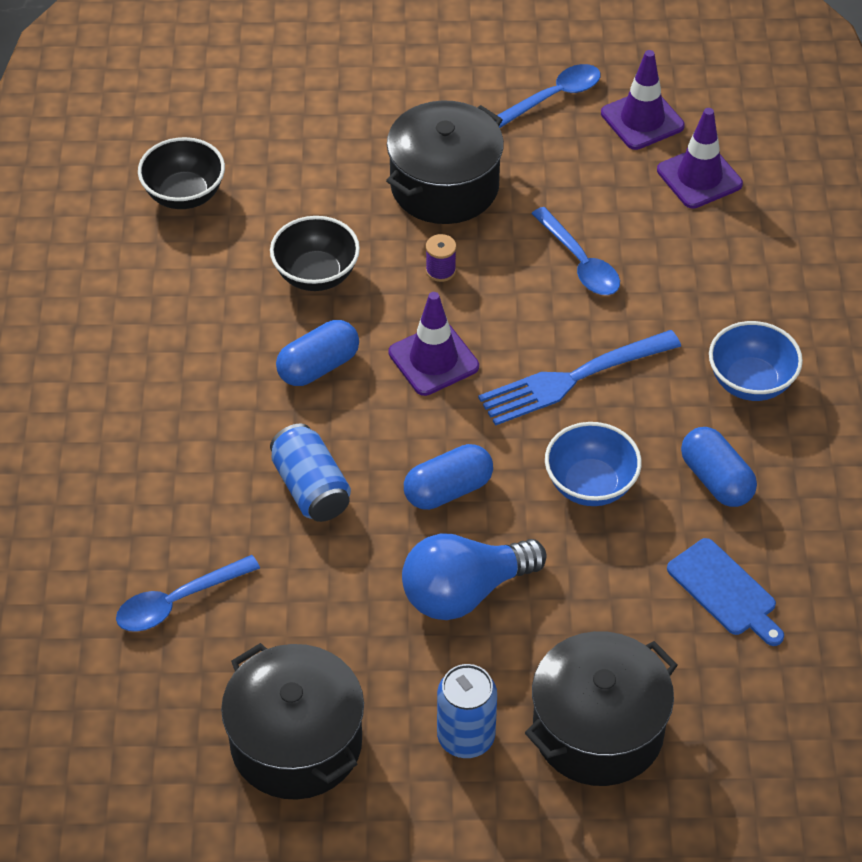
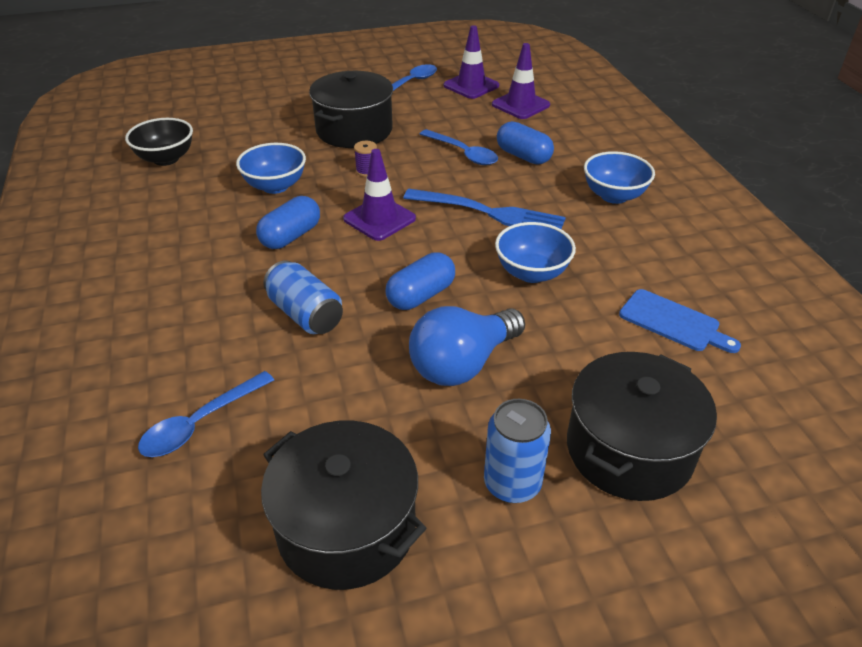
camera: 15 degrees left, 10 degrees down
(316, 275) = (275, 186): black bowl -> blue bowl
(574, 378) = (488, 213): blue fork -> blue fork turned 120 degrees counterclockwise
(716, 480) = (623, 253): blue capsule -> blue capsule (523, 156)

